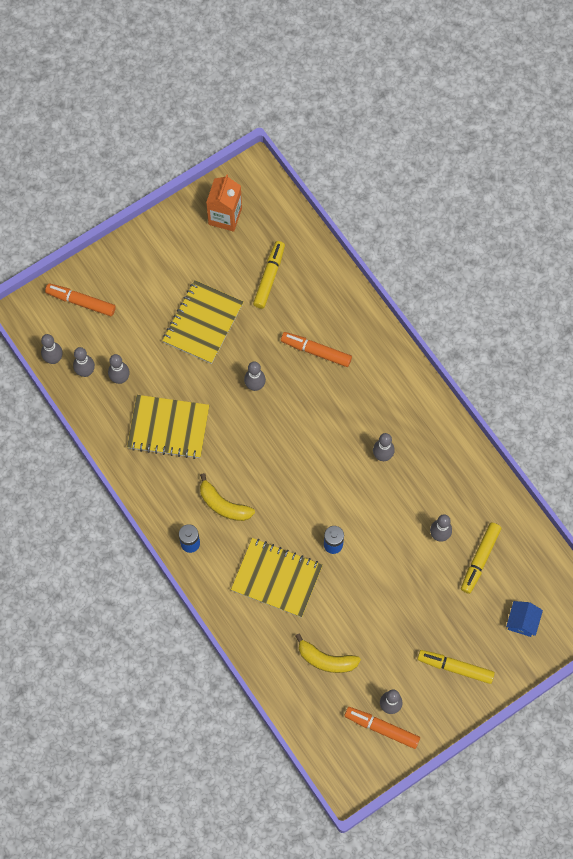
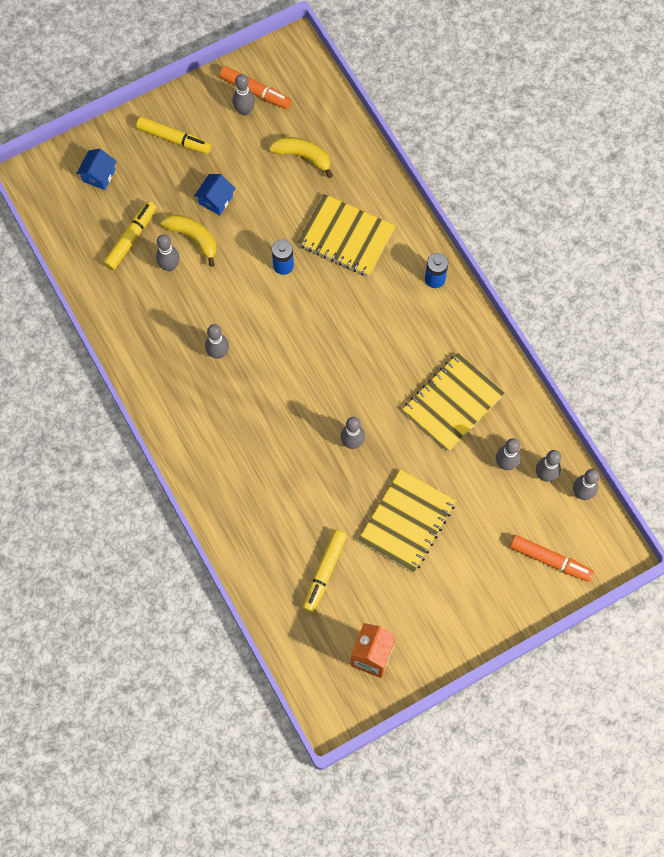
camera: 175 degrees left, 0 degrees up
(168, 428) = (452, 403): yellow notebook -> yellow notebook turned 60 degrees counterclockwise
(223, 505) = (397, 315): yellow banana -> yellow banana (193, 238)
(316, 351) = (278, 477): orange marker -> none
(405, 606) = (216, 200): none -> blue house

